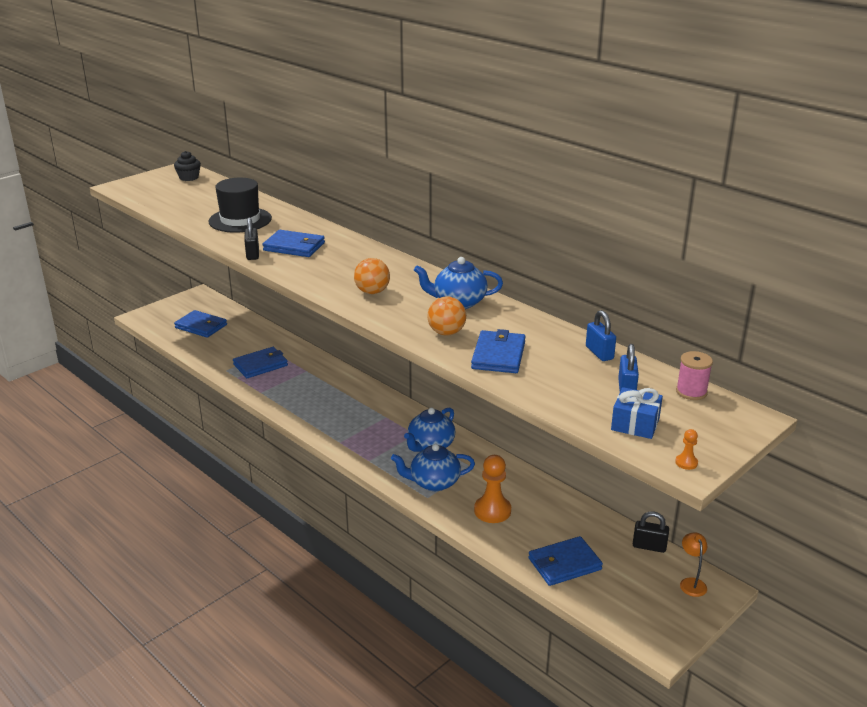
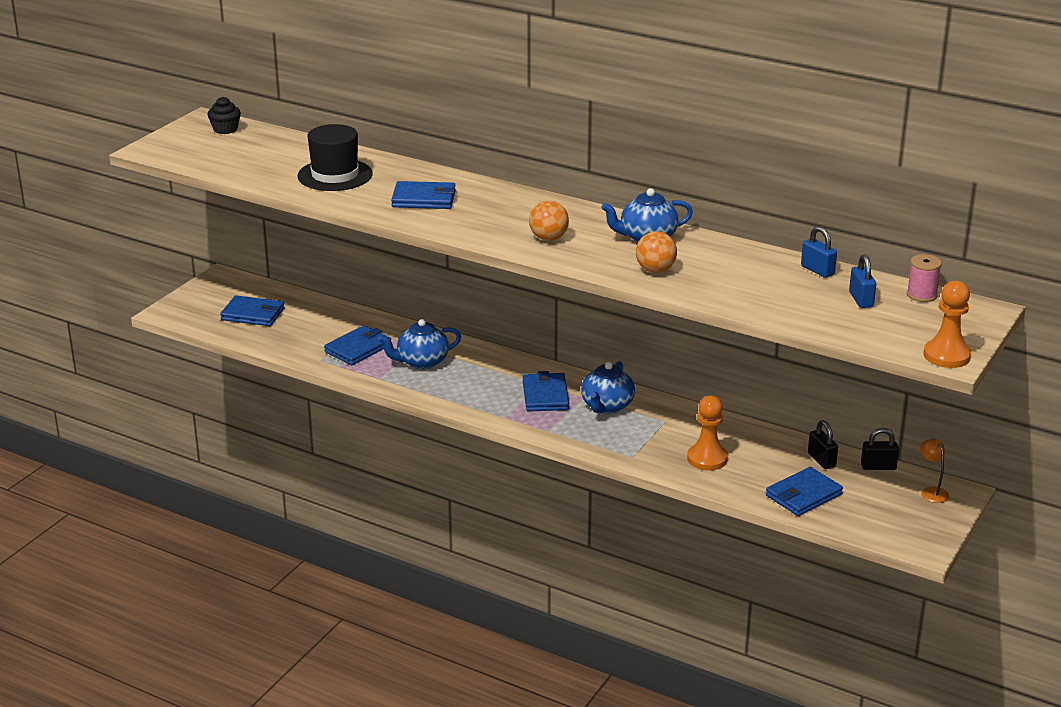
camera: 15 degrees left, 0 degrees up
(252, 254) = (383, 213): black padlock -> black padlock (821, 460)
(433, 482) = (631, 442): blue teapot -> blue teapot (421, 362)
(498, 355) = (721, 285): blue wallet -> blue wallet (545, 395)
(635, 424) = (885, 330): blue gift -> none
(686, 463) = (946, 356): orange pawn -> orange pawn, size x2.24

